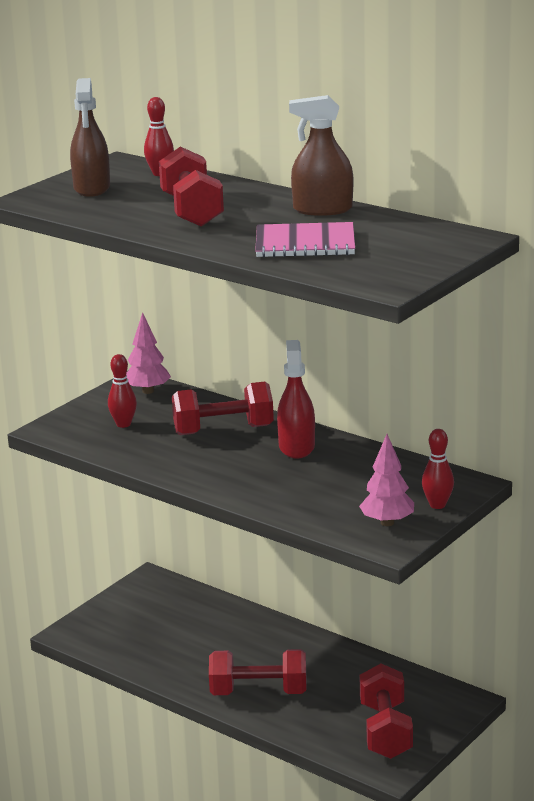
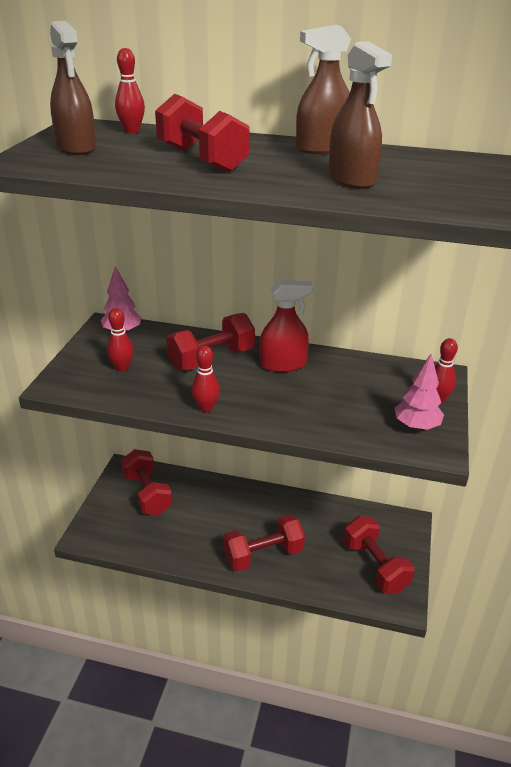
camera: 25 degrees left, 10 degrees up
(162, 608) = (147, 494): none -> red dumbbell
(181, 472) = (206, 408): none -> red bowling pin
(296, 447) = (283, 364): red spray bottle -> red spray bottle turned 105 degrees clockwise
(305, 243) = (351, 179): pink notebook -> brown spray bottle

